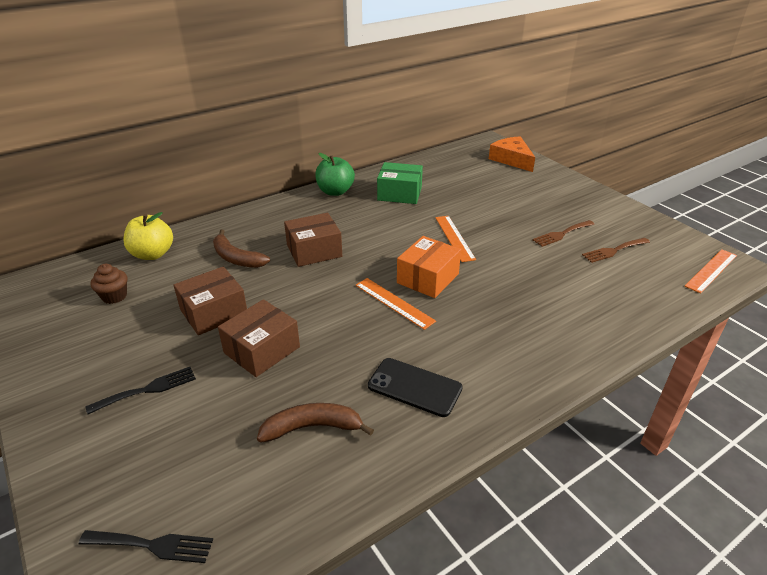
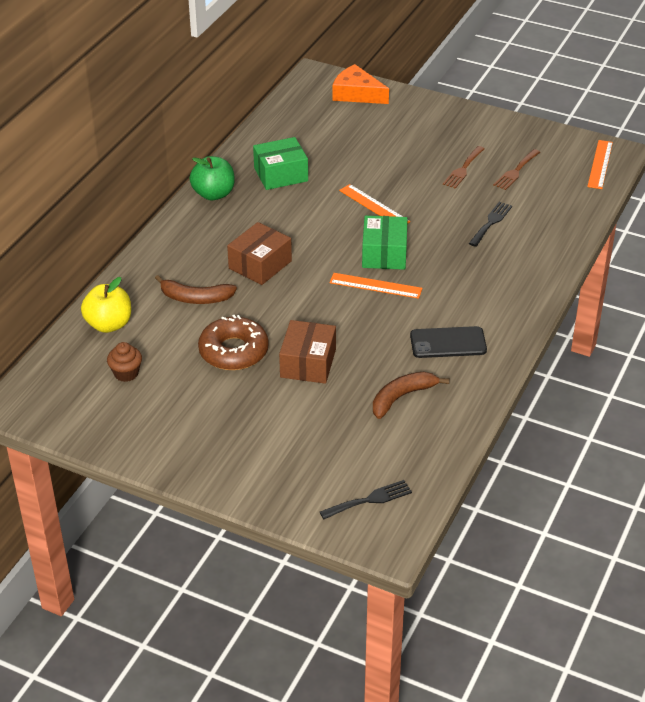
camera: 30 degrees left, 5 degrees up
(147, 389) = (252, 425): black fork -> black fork (491, 222)
(214, 312) = (233, 351): brown box -> brown donut
(428, 278) = (384, 254): orange box -> green box

